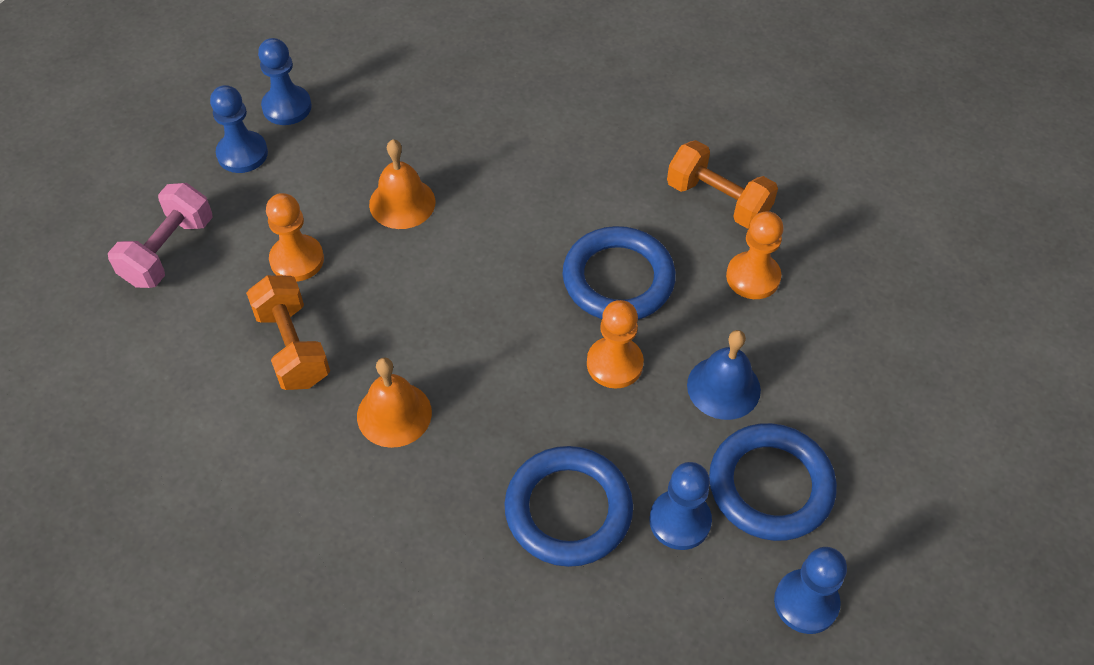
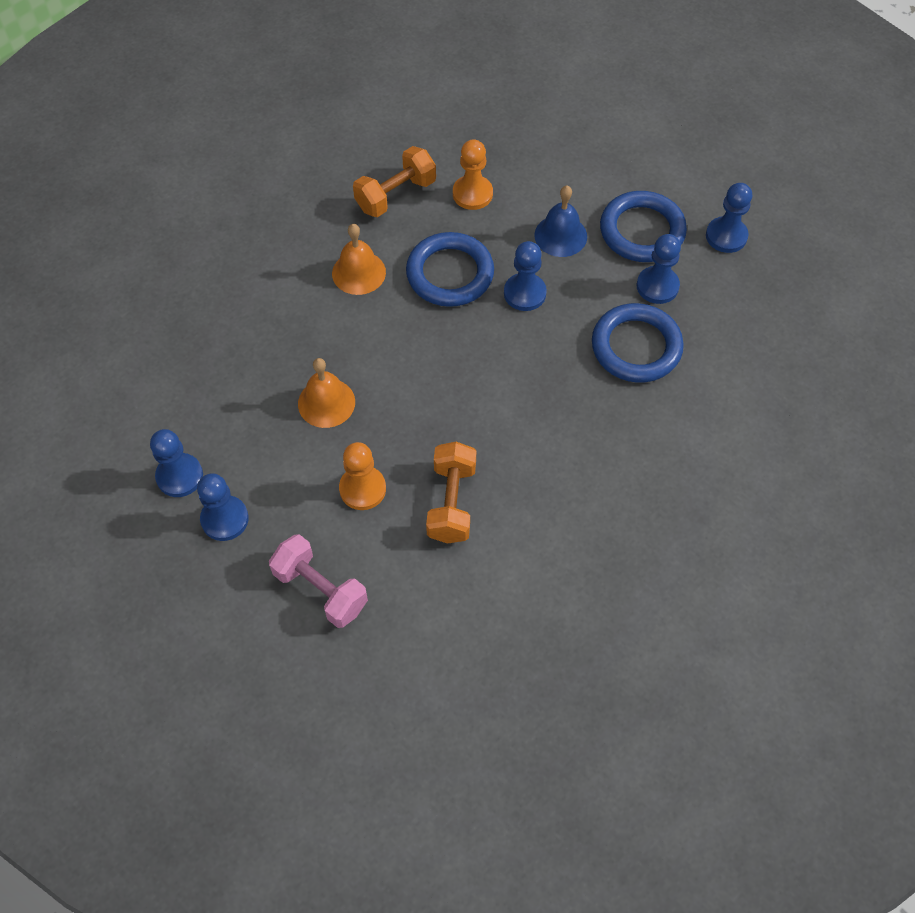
camera: 75 degrees left, 5 degrees up
(292, 347) = (452, 502): orange dumbbell -> orange dumbbell turned 75 degrees counterclockwise
(394, 414) = (533, 440): orange bell -> orange bell (358, 272)
(614, 364) = (525, 293): orange pawn -> blue pawn

